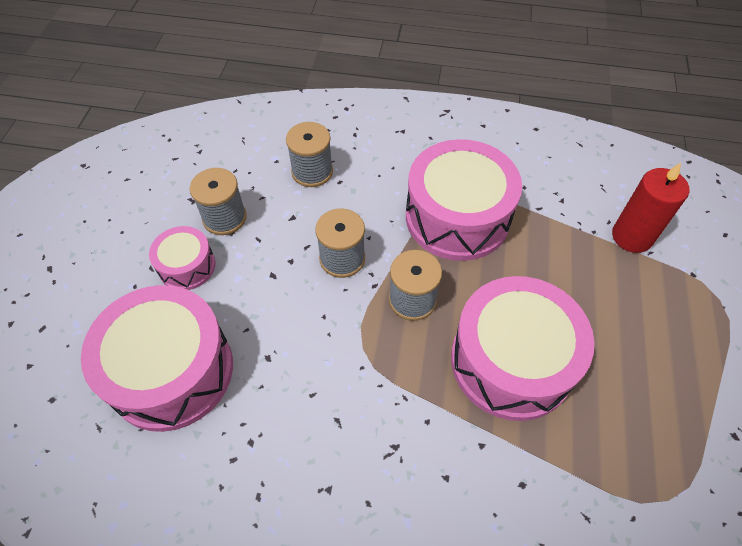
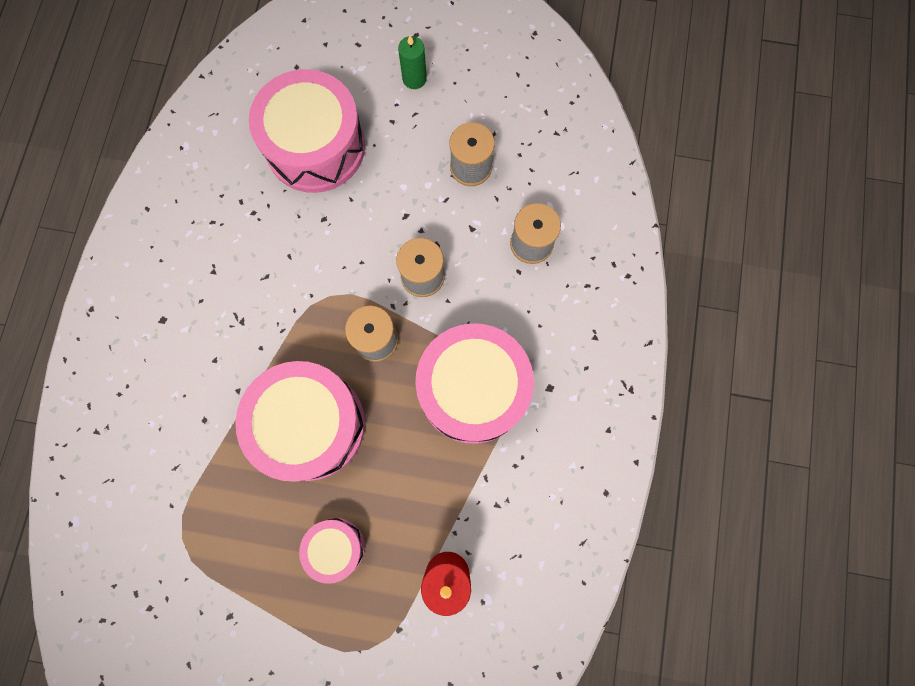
camera: 90 degrees right, 20 degrees up
(106, 269) = (414, 79): none -> green candle
(187, 266) = (416, 143): pink drum -> pink drum (335, 547)

